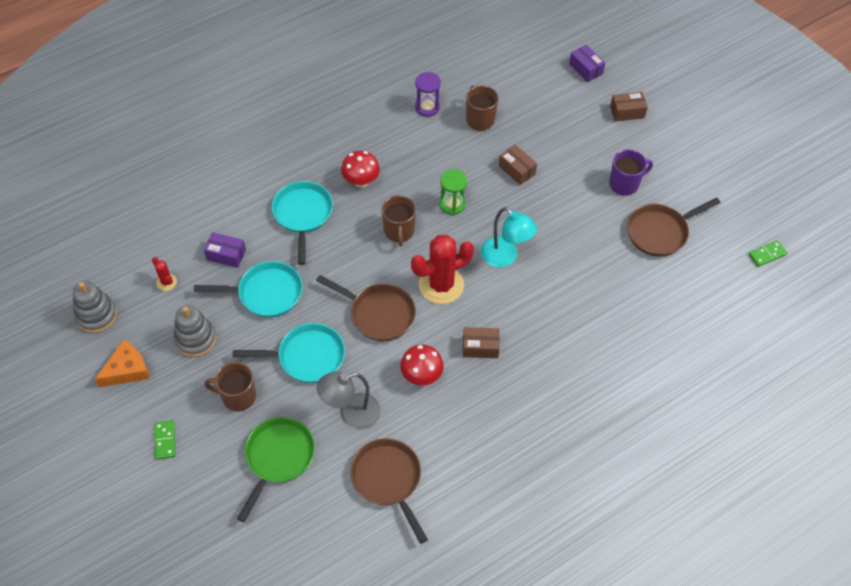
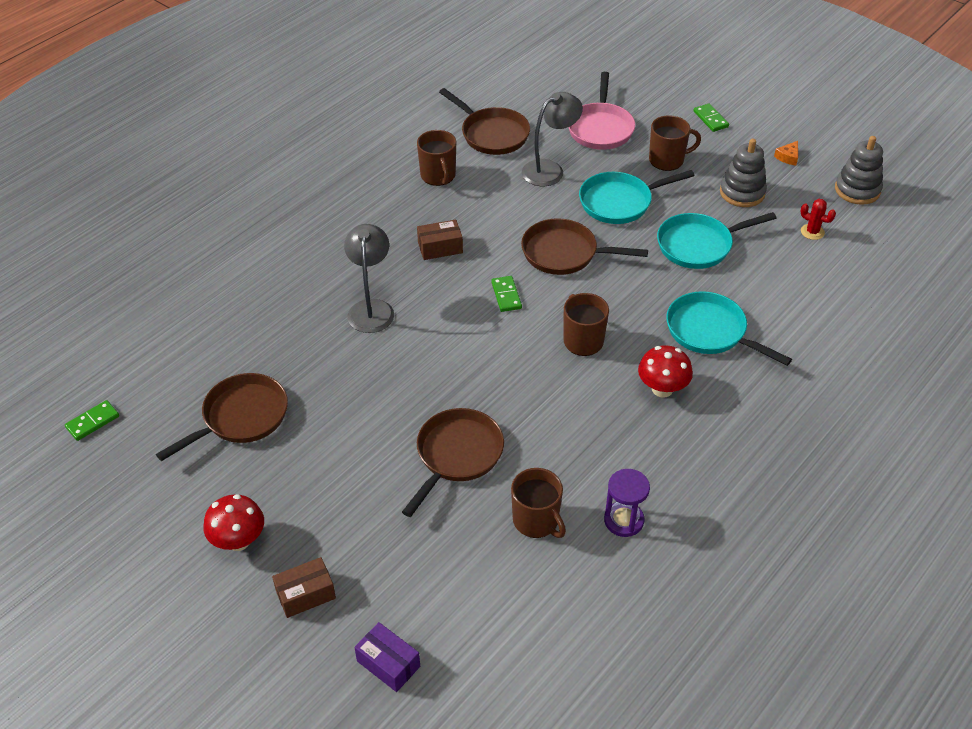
camera: 165 degrees right, 10 degrees down
(127, 370) = (788, 157): orange cheese -> orange cheese, size x0.53
(226, 255) = (769, 270): purple box -> none
(278, 458) = (600, 128): green pan -> pink pan
(303, 215) = (710, 331): turquoise pan -> turquoise pan turned 150 degrees clockwise
(421, 376) = (493, 212): red mushroom -> red mushroom (238, 540)
(441, 285) = (506, 295): red cactus -> green domino
(452, 204) = (529, 388): green hourglass -> none
(458, 435) = (438, 176): none -> brown mug
(505, 257) = (439, 341): turquoise lamp -> none
(517, 170) = (457, 455): brown box -> brown pan
(551, 300) = (371, 308): none -> grey lamp
(625, 184) = (296, 473): purple mug -> none

